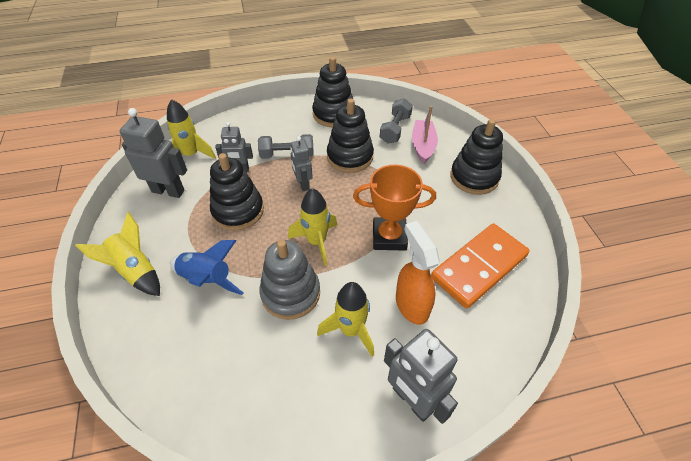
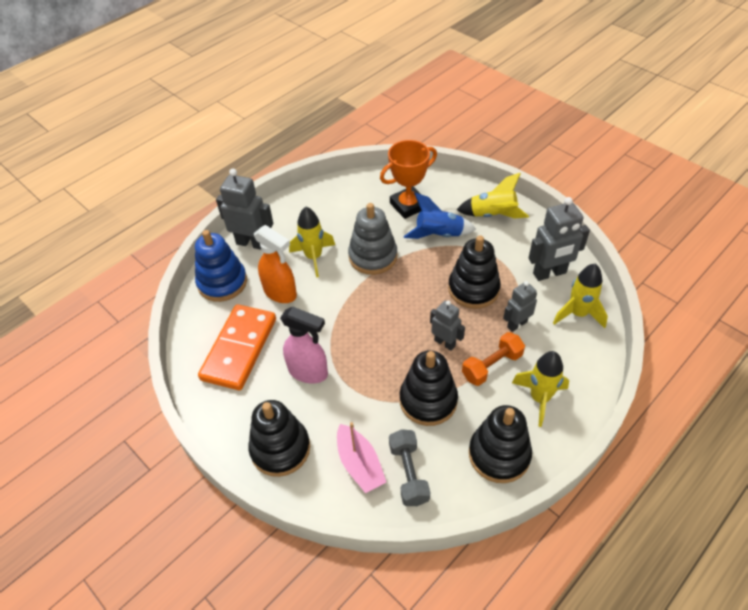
camera: 150 degrees right, 0 degrees up
(287, 155) = (492, 366): grey dumbbell -> orange dumbbell
(316, 242) = (386, 299): yellow rocket -> yellow rocket (539, 398)
(389, 237) = (329, 335): orange trophy -> orange trophy (408, 205)
(425, 216) = (308, 372): none -> pink spray bottle
(471, 357) = (222, 282): none -> blue stacking toy

